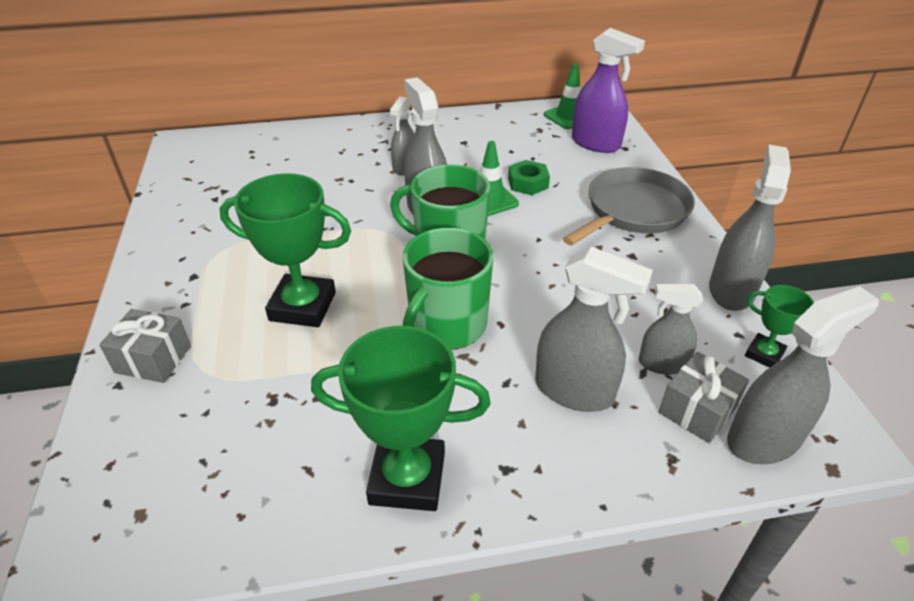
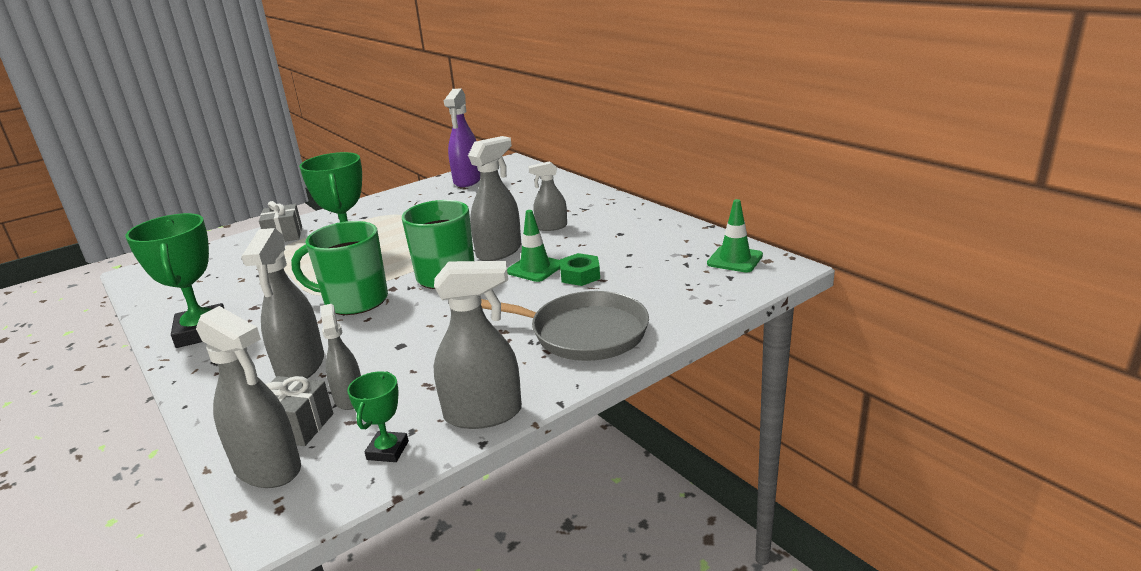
camera: 65 degrees right, 15 degrees down
(596, 143) = (696, 285): purple spray bottle -> purple spray bottle (467, 180)

